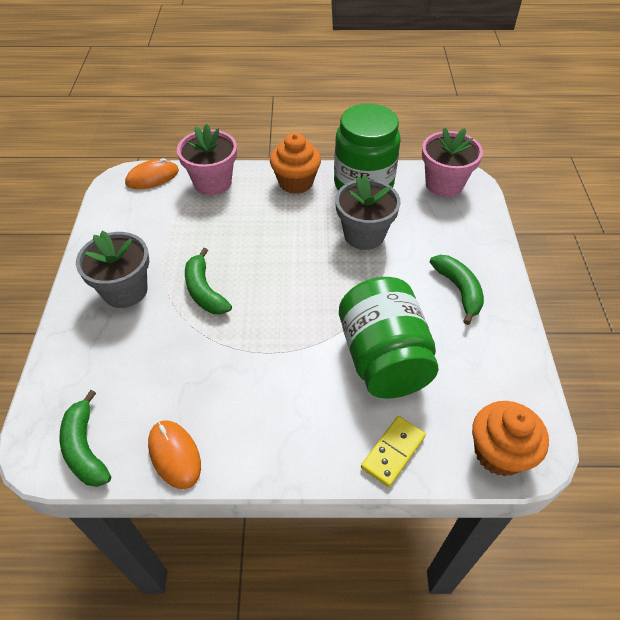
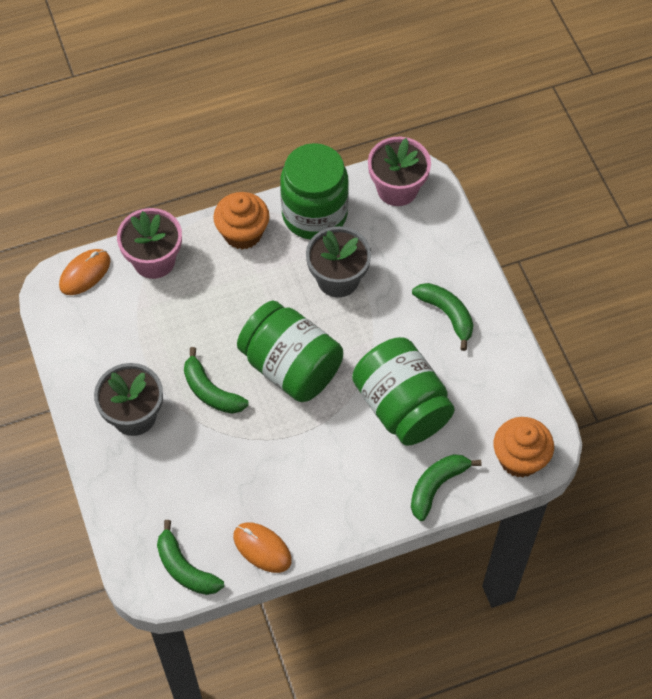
camera: 20 degrees left, 10 degrees up
(288, 292) = (291, 367): none -> green jar
(393, 452) = (436, 486): yellow domino -> green banana

